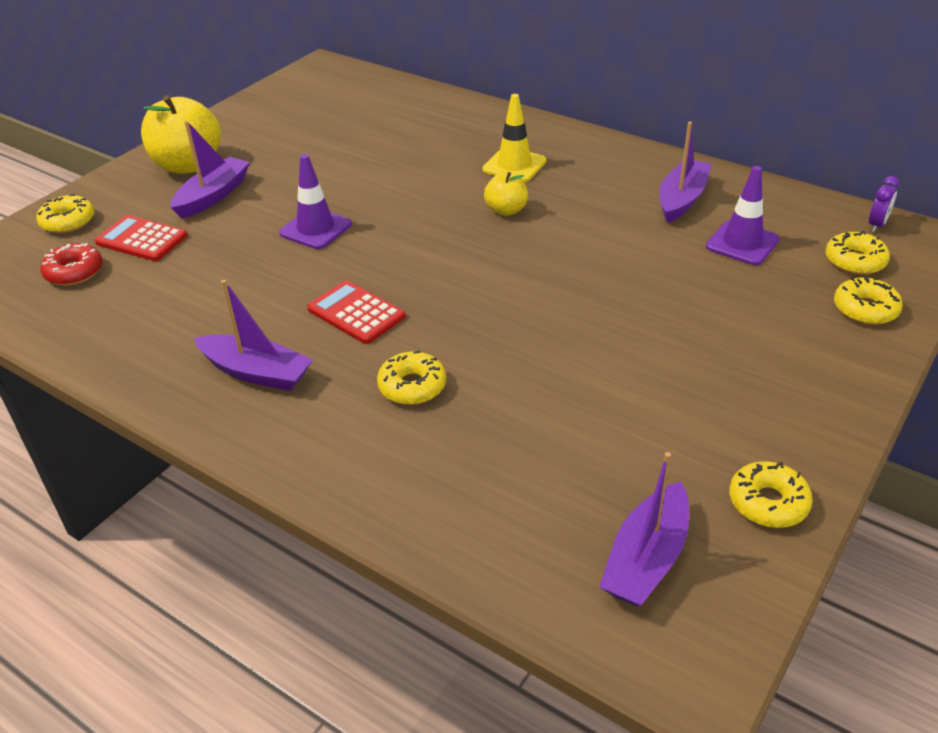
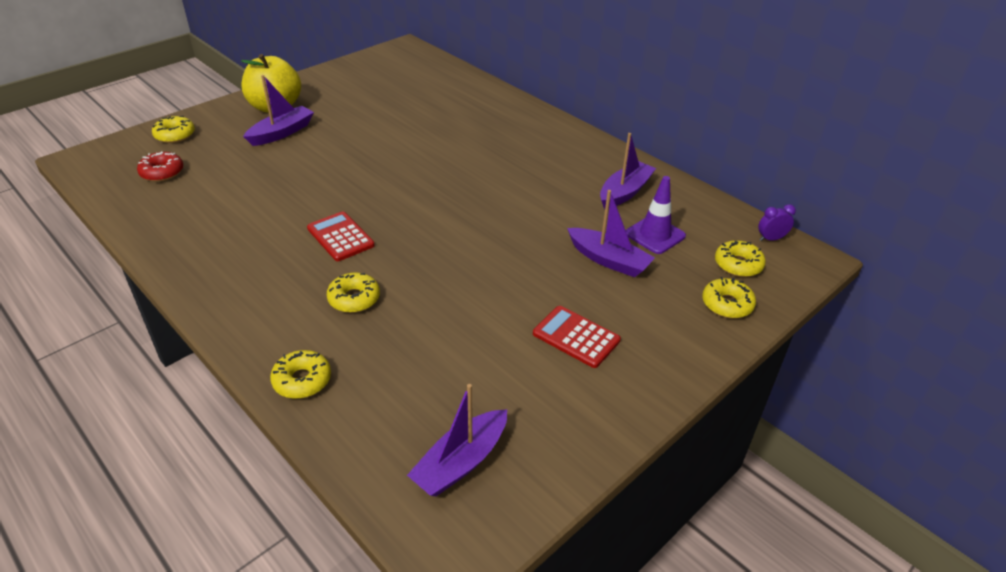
camera: 10 degrees right, 0 degrees up
(142, 239) = (218, 156): red calculator -> red calculator (576, 337)
(257, 372) = (250, 268): purple boat -> purple boat (608, 260)
(315, 229) = (342, 169): purple traffic cone -> none
(506, 210) = (487, 178): yellow apple -> none
(514, 165) = (509, 145): yellow traffic cone -> none
(768, 502) = (574, 439): yellow donut -> yellow donut (302, 380)
(877, 225) = (771, 239): purple clock -> purple clock turned 150 degrees counterclockwise

